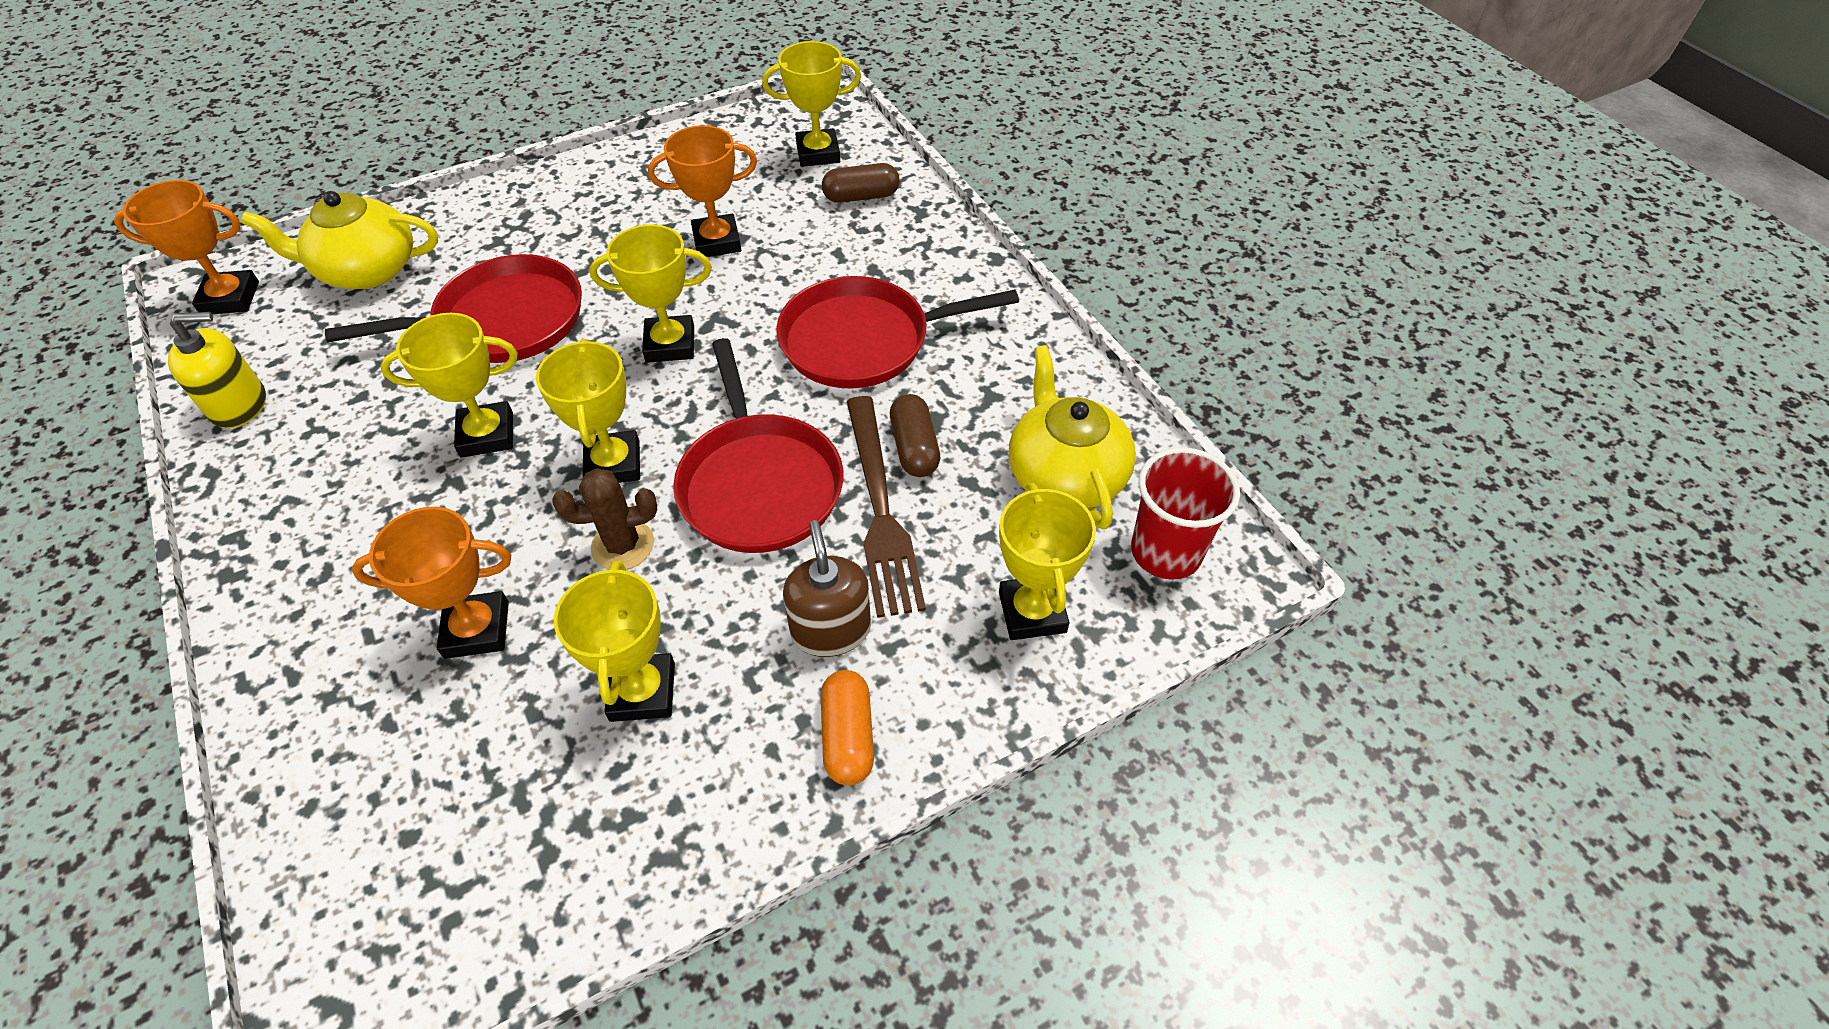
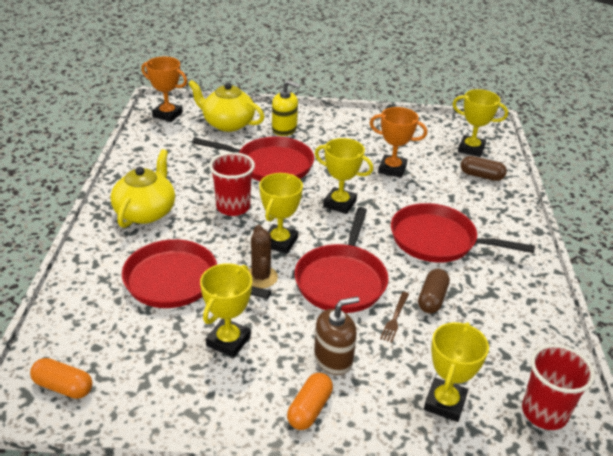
camera: 30 degrees right, 15 degrees down
(239, 405) = (144, 155): yellow soap dispenser -> yellow soap dispenser (284, 129)
(397, 948) = (63, 387): none -> orange capsule
(477, 629) = (177, 281): orange trophy -> red pan
(487, 435) = (233, 207): yellow trophy -> red cup
(623, 545) = (261, 277): brown cactus -> brown cactus turned 60 degrees clockwise
(831, 630) = (333, 359): brown soap dispenser -> brown soap dispenser turned 45 degrees clockwise
(880, 509) = (395, 318): brown fork -> brown fork, size x0.46
(1065, 475) = (508, 348): yellow teapot -> yellow teapot (146, 212)

